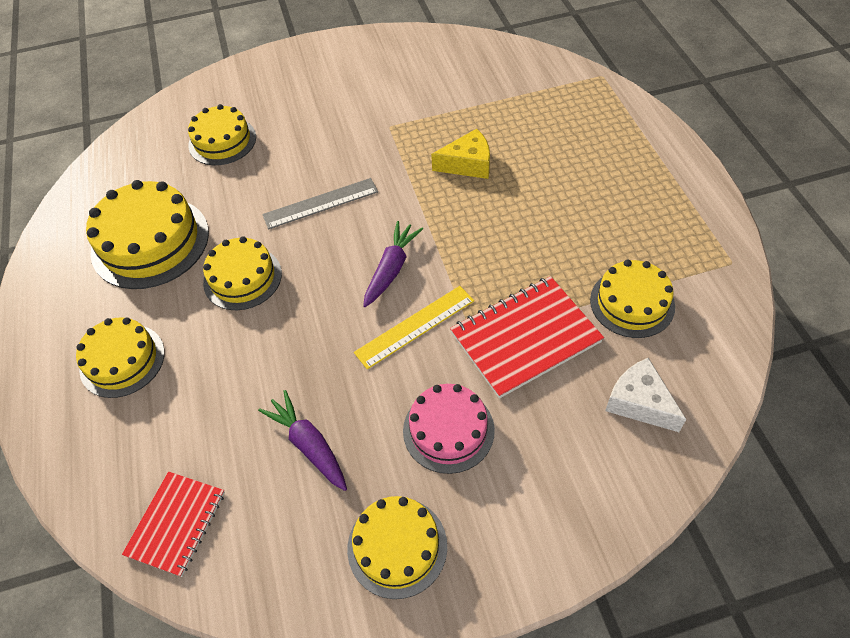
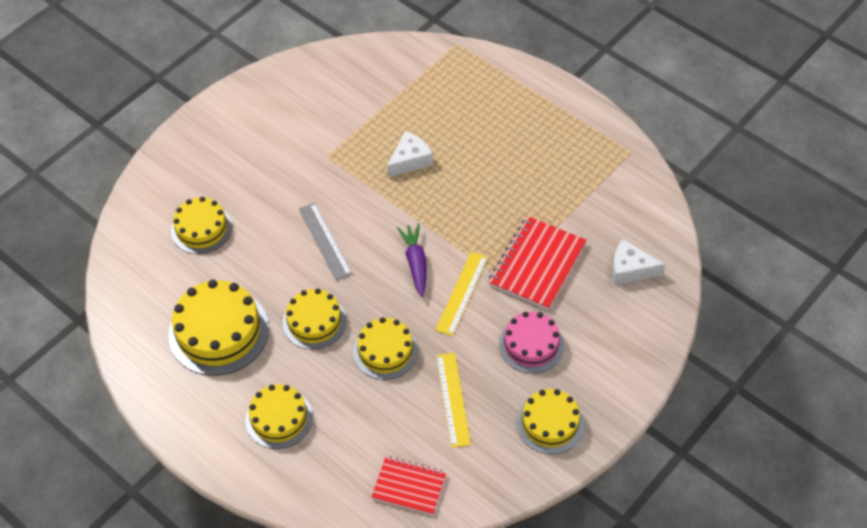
camera: 35 degrees left, 0 degrees up
(176, 524) = (409, 486): red notebook -> red notebook turned 60 degrees counterclockwise
(309, 445) = (452, 399): purple carrot -> yellow ruler
(320, 203) = (325, 241): grey ruler -> grey ruler turned 60 degrees counterclockwise
(467, 164) = (410, 160): yellow cheese -> white cheese
(632, 303) = (587, 209): yellow cake -> yellow cake (385, 351)

